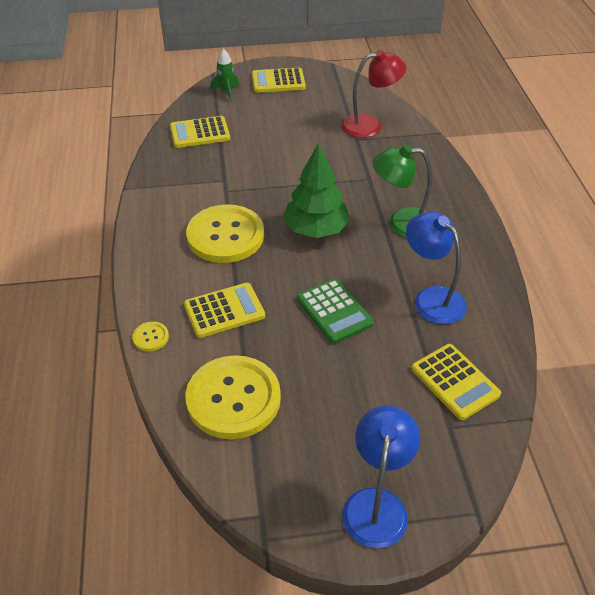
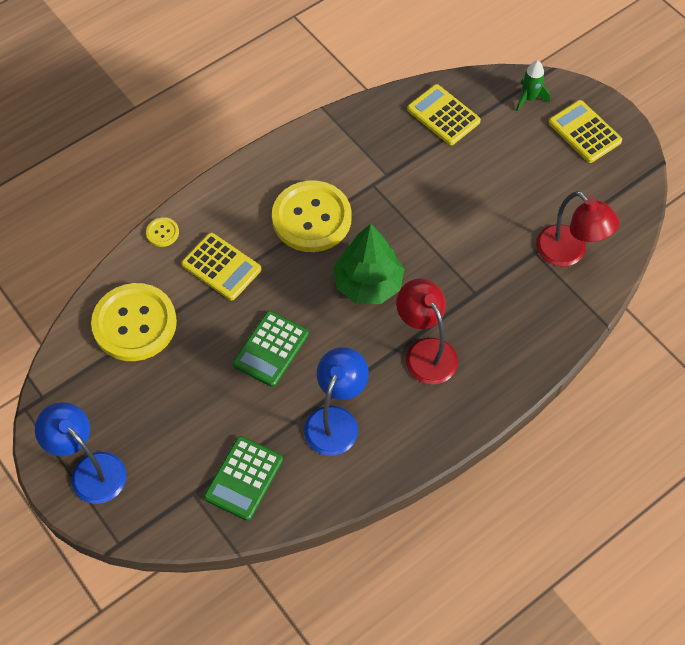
camera: 60 degrees right, 15 degrees up
(377, 504) = (90, 469): blue lamp -> blue lamp turned 120 degrees counterclockwise
(401, 223) = (425, 352): green lamp -> red lamp
(455, 382) = (244, 478): yellow calculator -> green calculator

